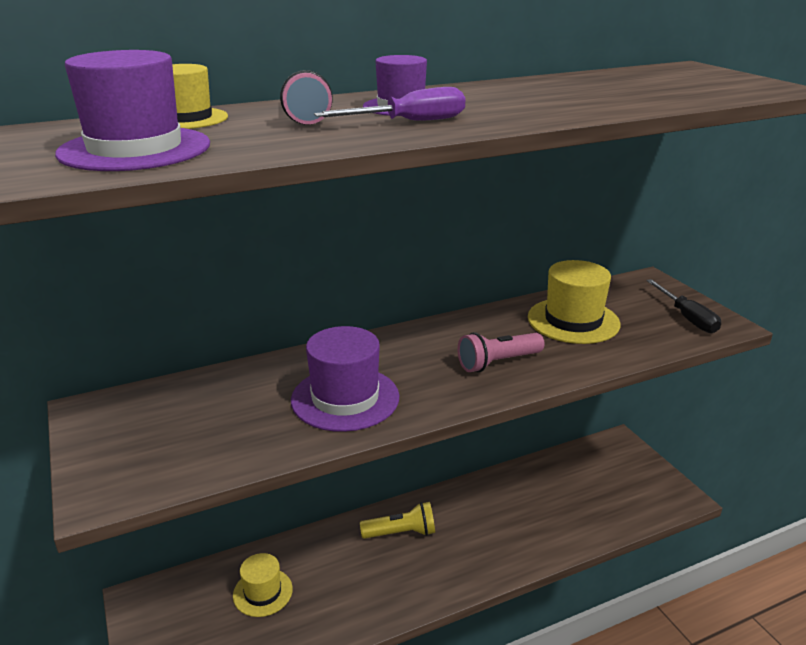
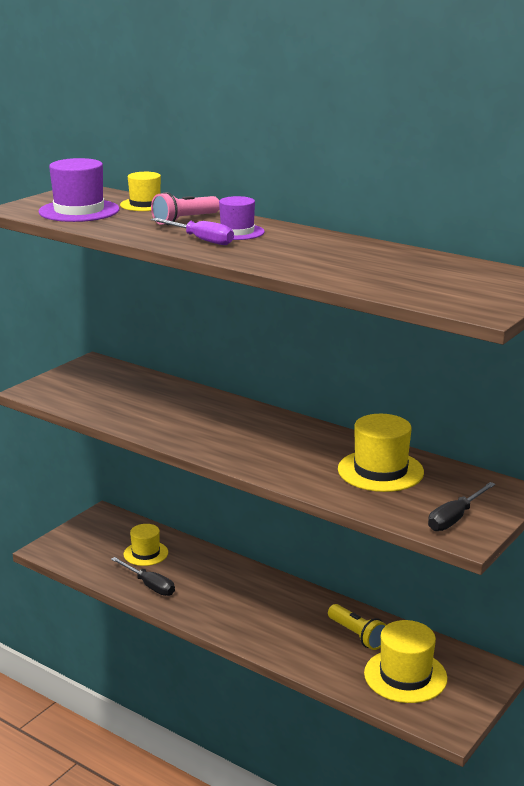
camera: 60 degrees right, 5 degrees down
(330, 615) = (149, 585): none -> black screwdriver
(345, 398) = (175, 420): purple hat -> none
(401, 533) = (250, 588): yellow flashlight -> yellow flashlight (357, 635)
(497, 362) = (276, 456): pink flashlight -> none
(602, 491) = (405, 676): none -> yellow hat

